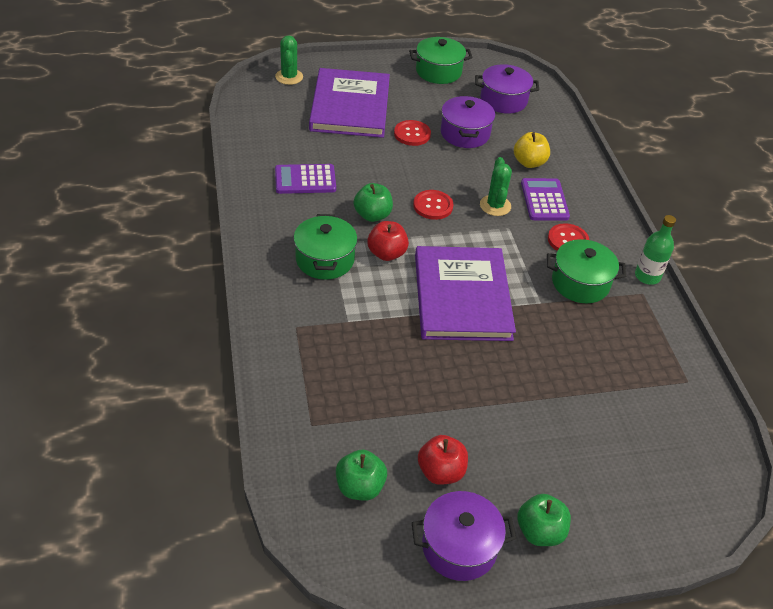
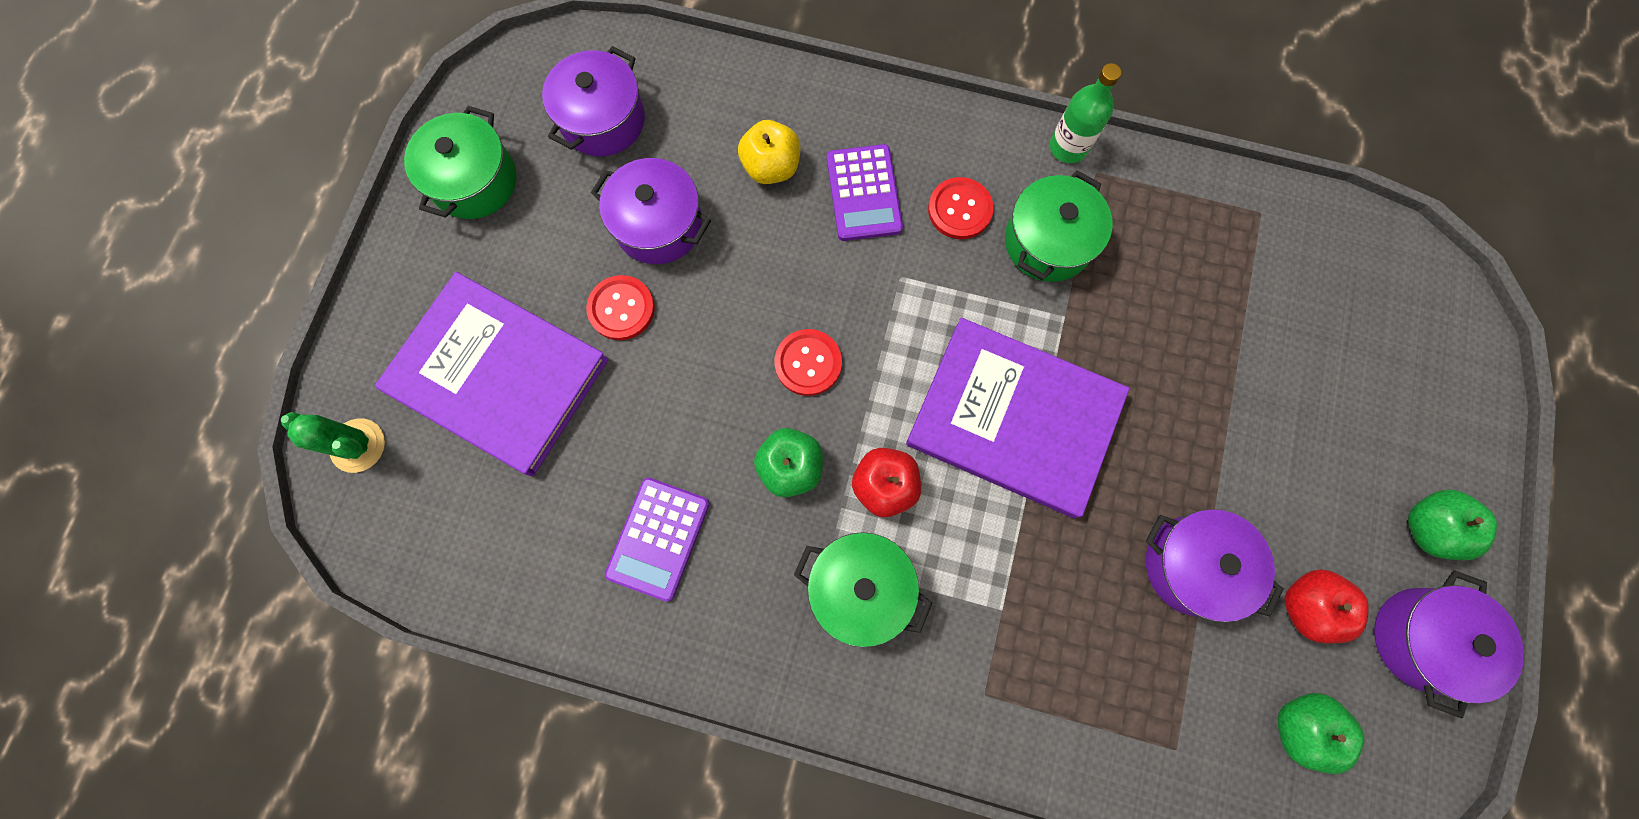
camera: 60 degrees left, 30 degrees up
(429, 404) = (1192, 565): none -> purple pot
(495, 206) = (846, 270): green cactus -> none
(544, 200) = (864, 193): purple calculator -> purple calculator turned 120 degrees counterclockwise

